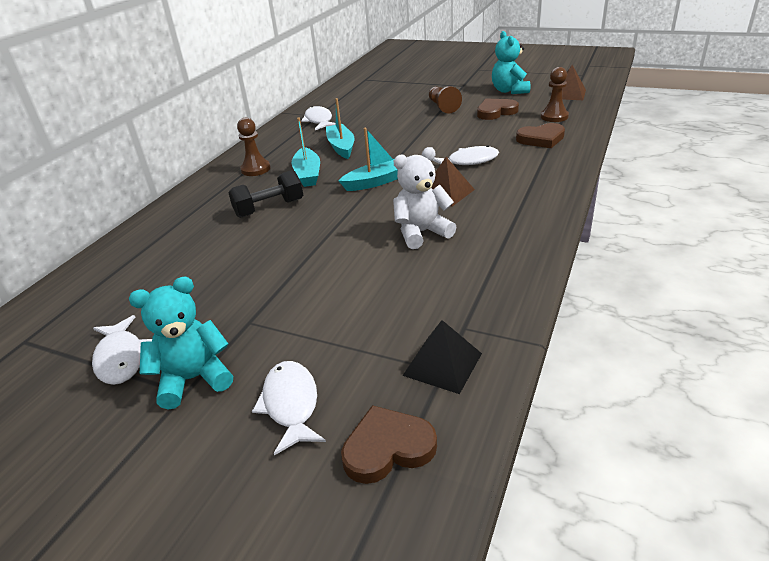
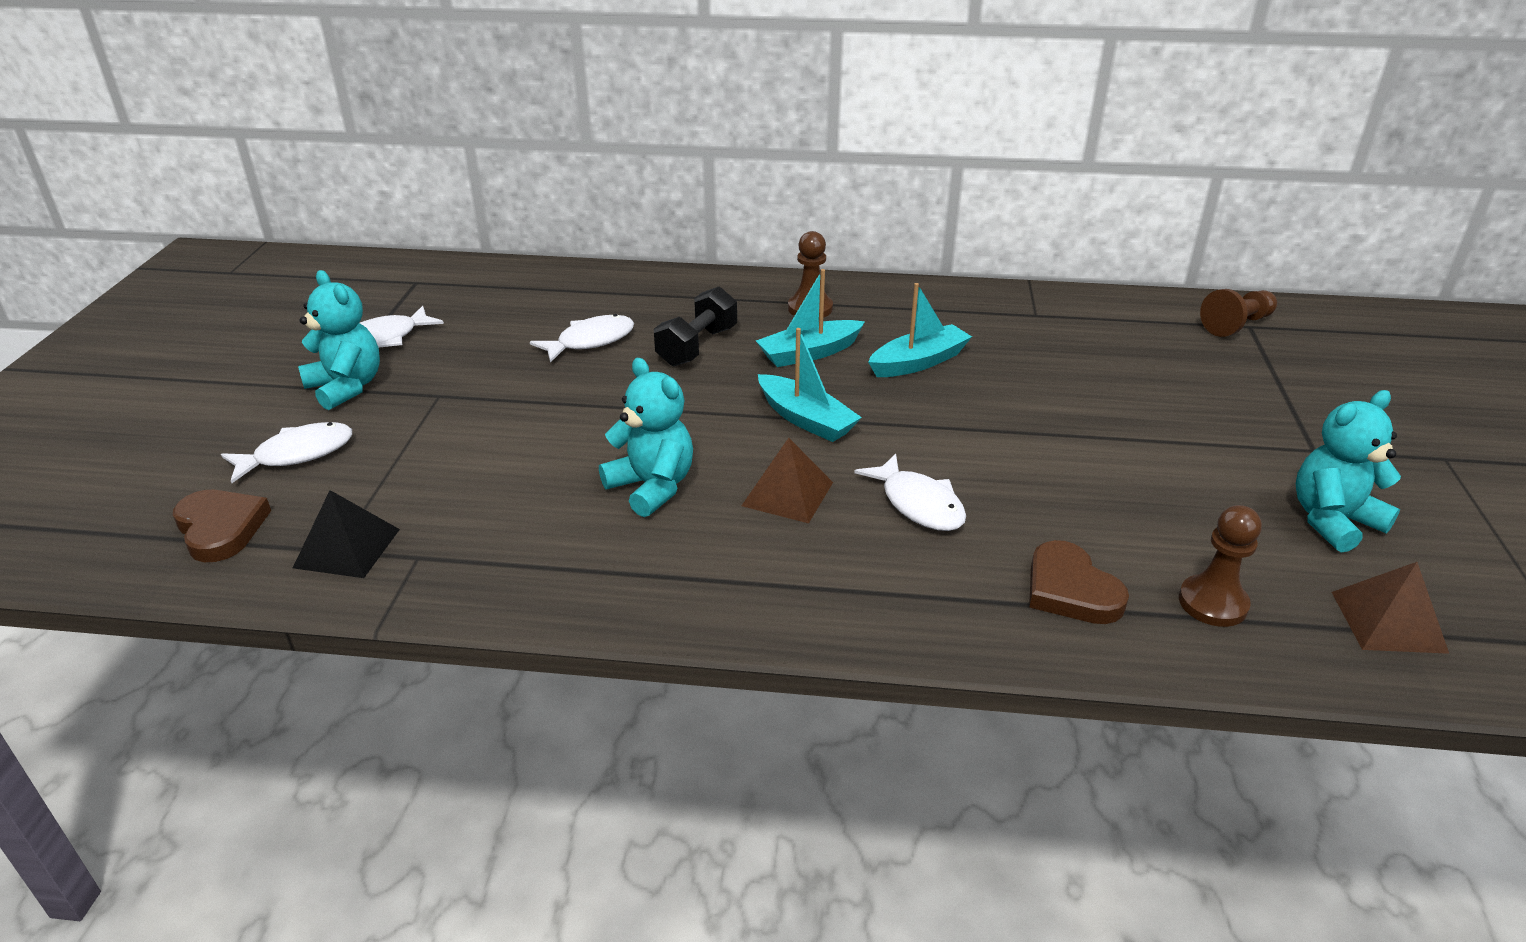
camera: 70 degrees right, 0 degrees up
(269, 208) = (697, 346): black dumbbell -> black dumbbell turned 75 degrees clockwise
(319, 121) = (1013, 320): white fish -> white fish (590, 341)
(421, 233) = (652, 487): white teddy bear -> turquoise teddy bear
(443, 107) = (1166, 440): brown pawn -> brown pawn (1236, 325)
(495, 112) = (1184, 513): brown heart -> none

